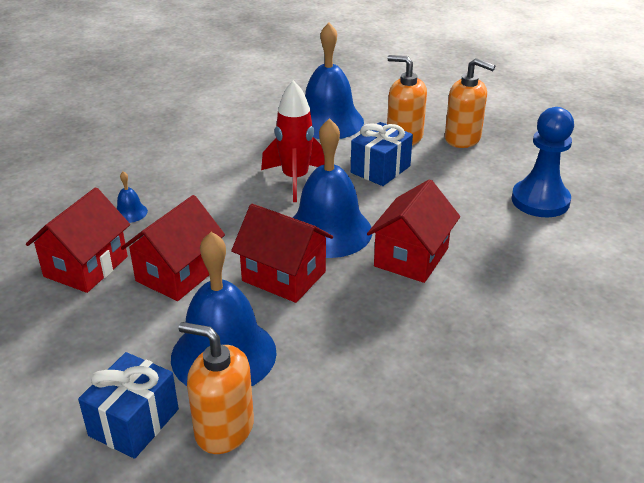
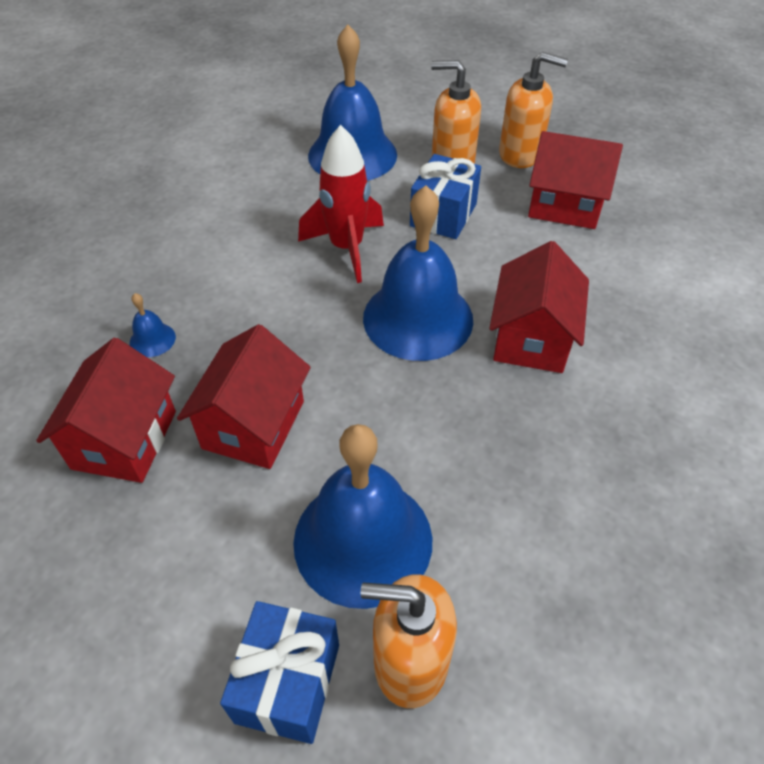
camera: 15 degrees left, 15 degrees up
(284, 276) = (391, 399): red house -> red house (564, 205)
(540, 200) = (642, 227): blue pawn -> none

